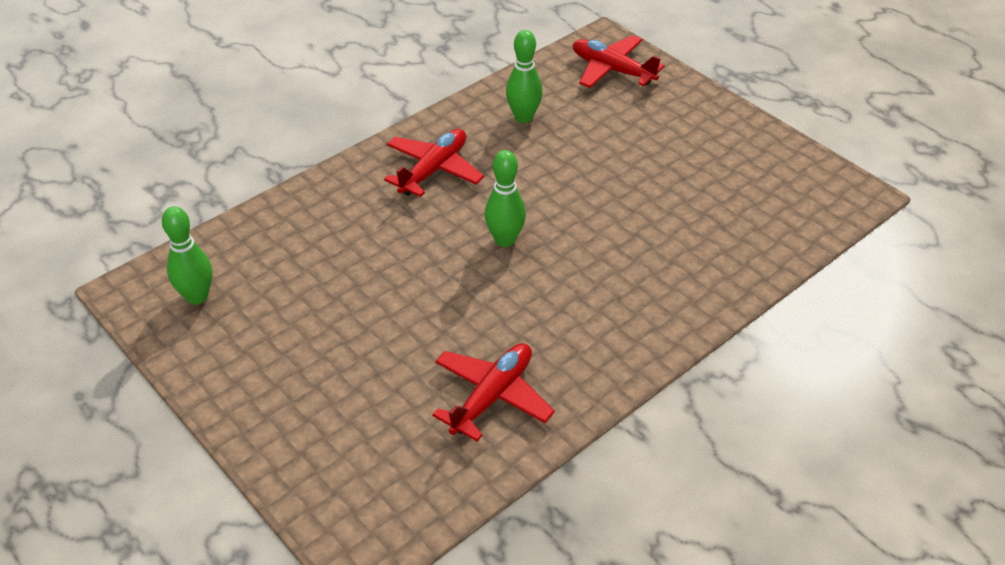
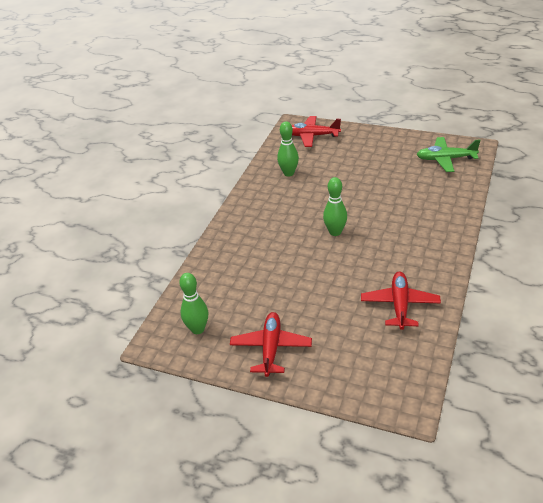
camera: 25 degrees left, 5 degrees down
(433, 170) = (267, 215): red plane -> red plane (271, 348)
(787, 195) = (445, 159): none -> green plane

